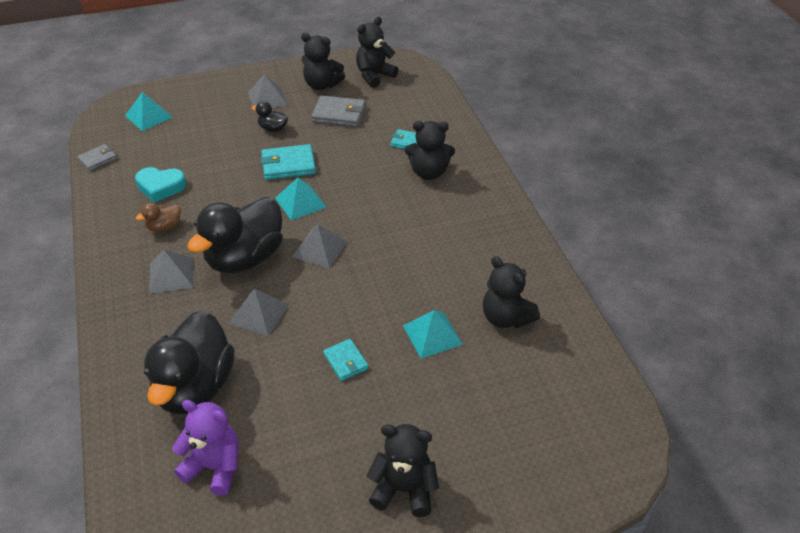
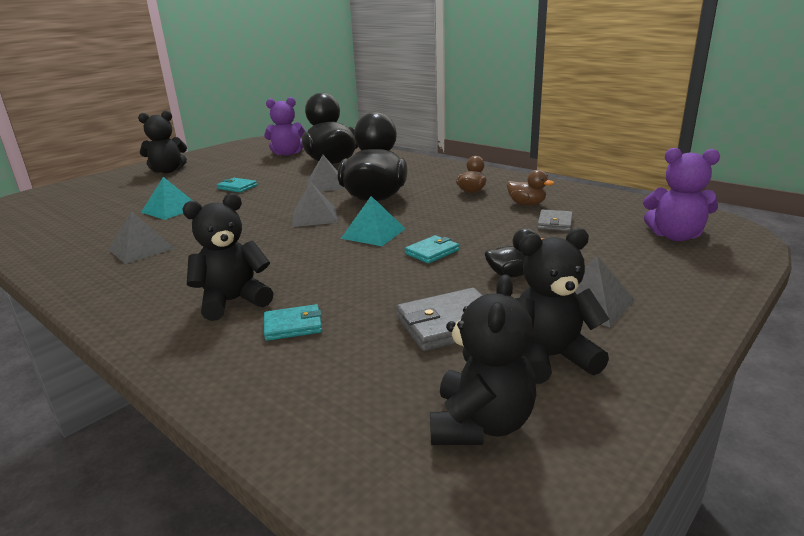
camera: 150 degrees right, 20 degrees down
(98, 159) = (625, 200): grey wallet -> grey wallet (554, 223)
(148, 116) = (675, 236): turquoise pyramid -> purple teddy bear
(160, 187) = (526, 204): turquoise heart -> brown duck
(171, 275) = (420, 179): grey pyramid -> grey pyramid (141, 249)
(288, 165) = (432, 252): turquoise wallet -> turquoise wallet, size x0.62
(506, 317) = (98, 231): black teddy bear -> none

